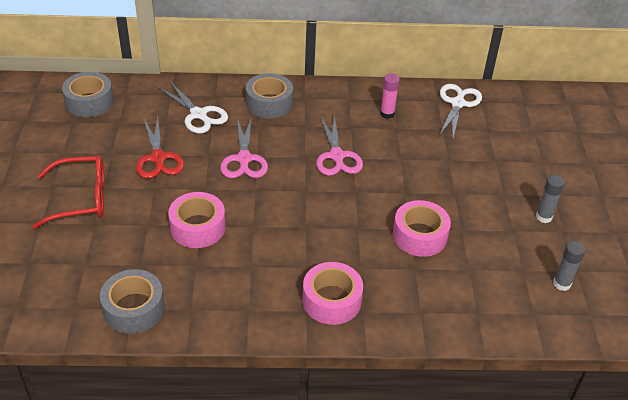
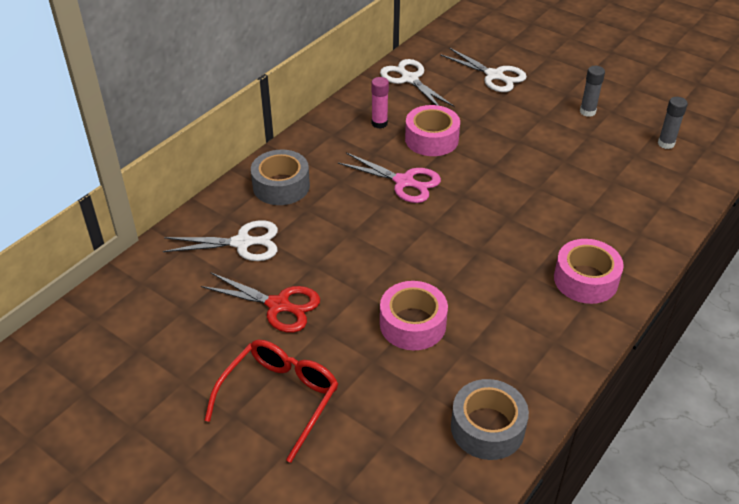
camera: 50 degrees left, 0 degrees up
(89, 102) = (120, 319): grey tape -> none
(244, 159) = (346, 244): pink scissors -> none
(419, 236) = (551, 187): pink tape -> pink tape (431, 139)
(521, 144) = (494, 76): none -> white scissors

